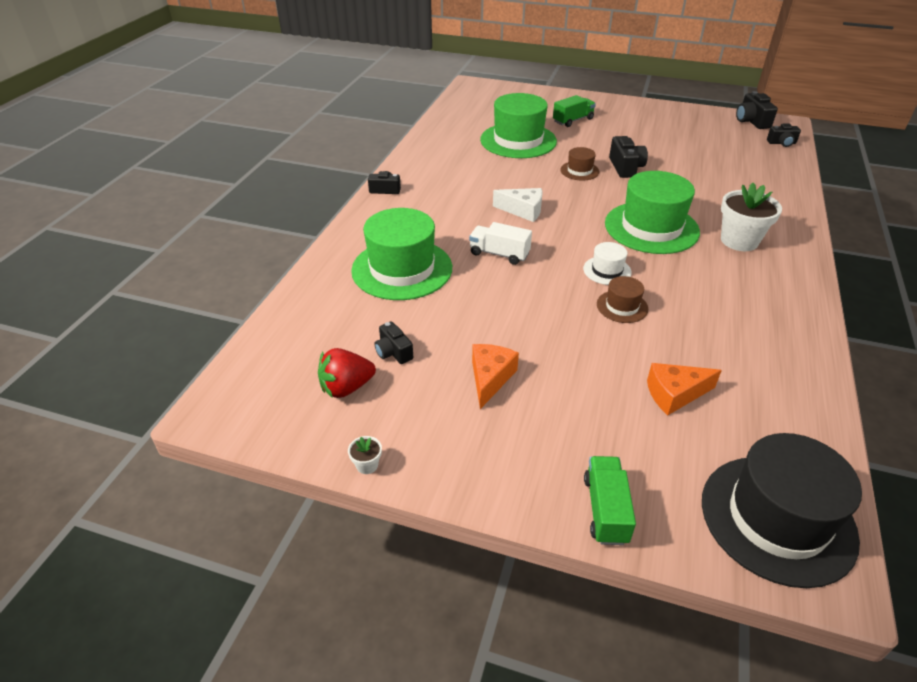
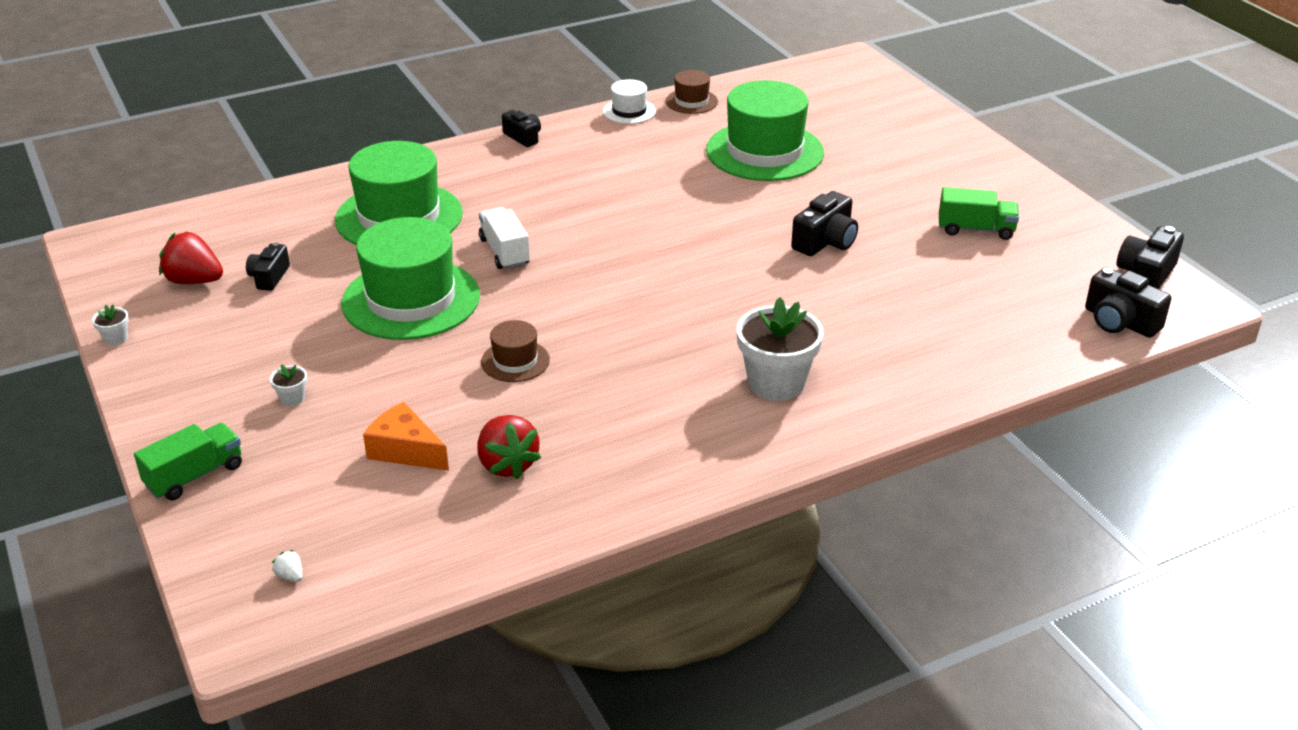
camera: 45 degrees right, 5 degrees down
(490, 378) = (296, 341): orange cheese -> none
(523, 211) = (611, 226): white cheese -> none
(558, 414) = (292, 398): none -> white flower pot
(573, 120) = (884, 159): green truck -> green truck (975, 229)
(579, 171) = (762, 218): brown hat -> brown hat (691, 101)
(607, 270) = (571, 324): white hat -> white hat (629, 111)
(651, 227) = (708, 315): green hat -> green hat (411, 299)
(730, 362) = (507, 464): none -> red strawberry
(777, 518) = (290, 576): black hat -> white strawberry
(782, 143) = (1120, 322): black camera -> black camera, size x1.51

